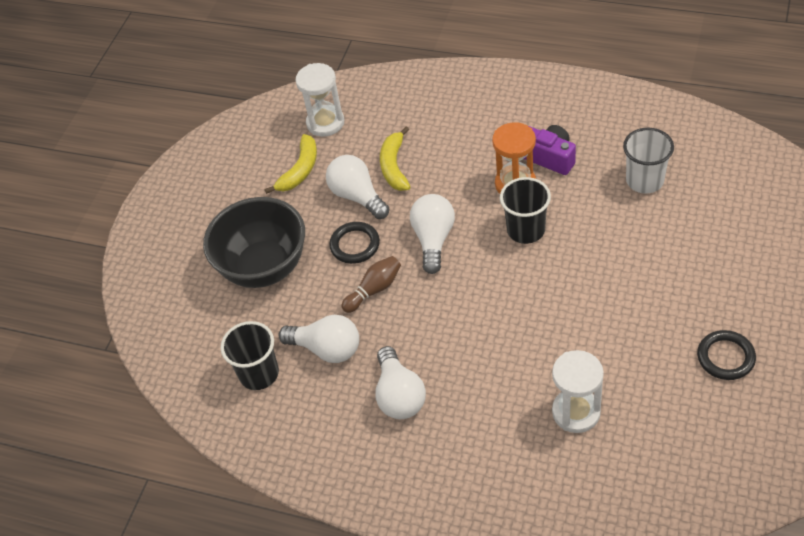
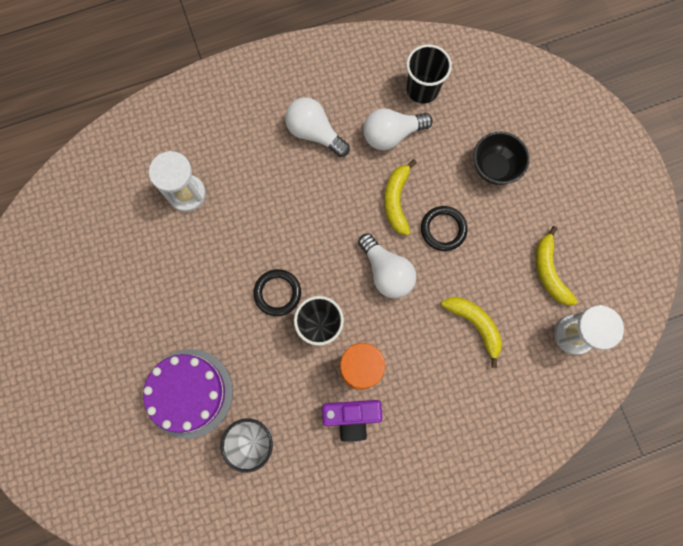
camera: 135 degrees right, 25 degrees up
(264, 267) = (494, 168): black bowl -> black bowl, size x0.60
(357, 196) = (479, 275): white light bulb -> none
(374, 290) = (396, 200): brown bowling pin -> yellow banana
(683, 241) = (189, 393): none -> purple cake
(725, 357) = (105, 301): black ring -> black ring (277, 293)

